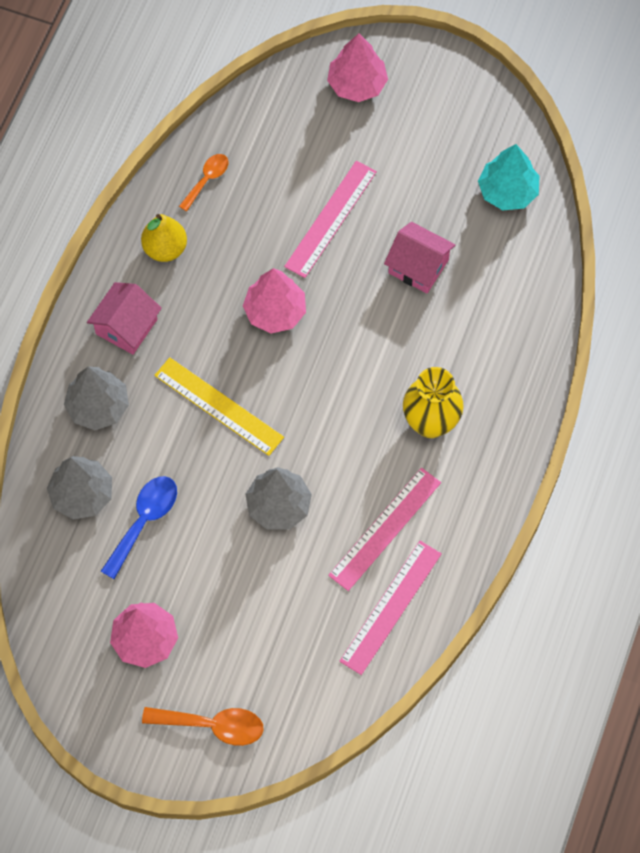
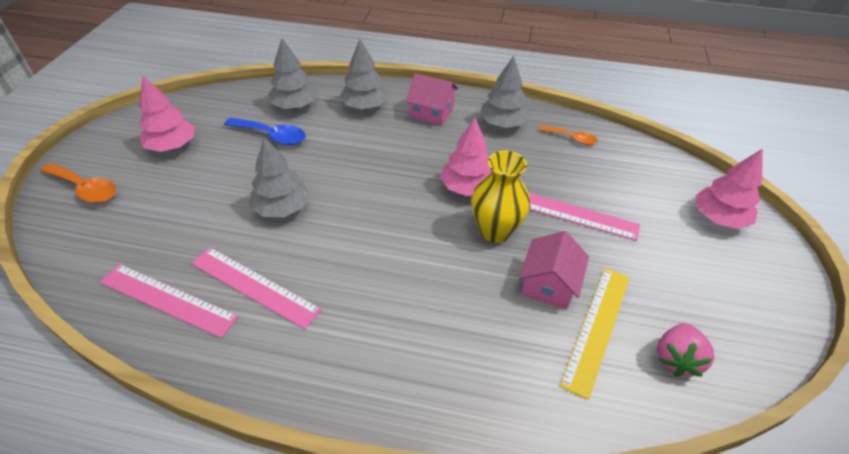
camera: 80 degrees right, 20 degrees down
(165, 248) = (502, 123): yellow pear -> grey tree
(213, 725) = (86, 189): orange spoon -> orange spoon turned 60 degrees counterclockwise
(218, 406) = (372, 164): yellow ruler -> yellow ruler (596, 327)
(430, 423) = (373, 313): yellow vase -> yellow vase (495, 231)
(508, 191) = (676, 359): turquoise tree -> pink strawberry

